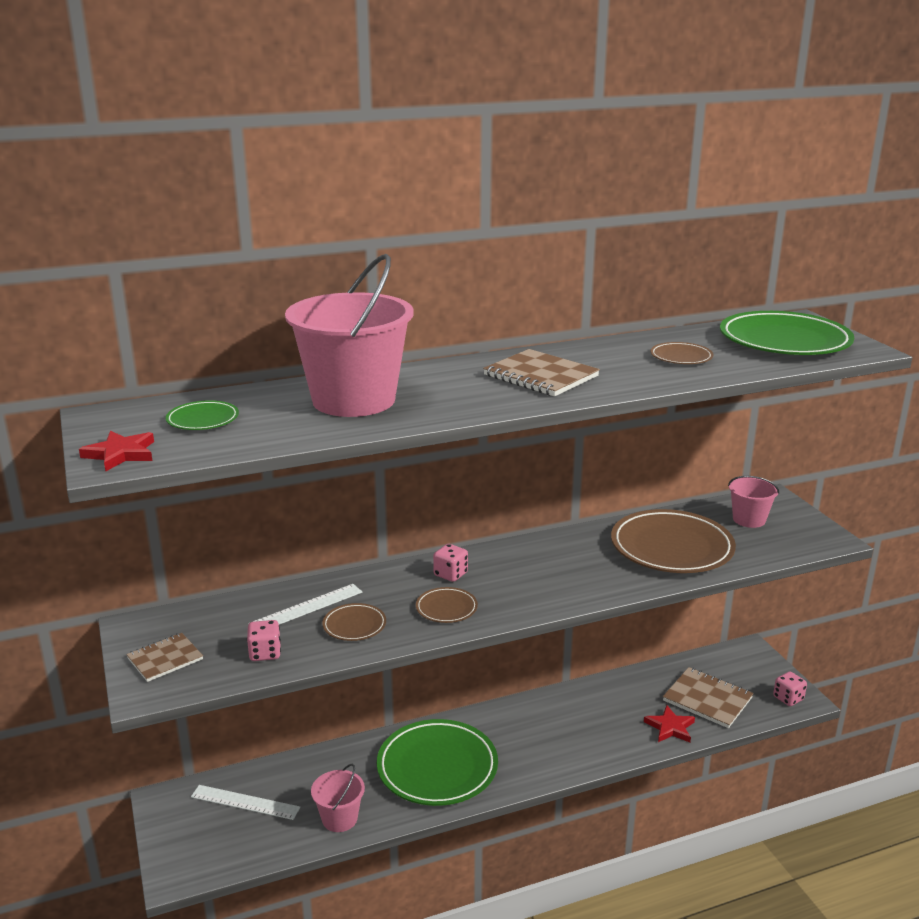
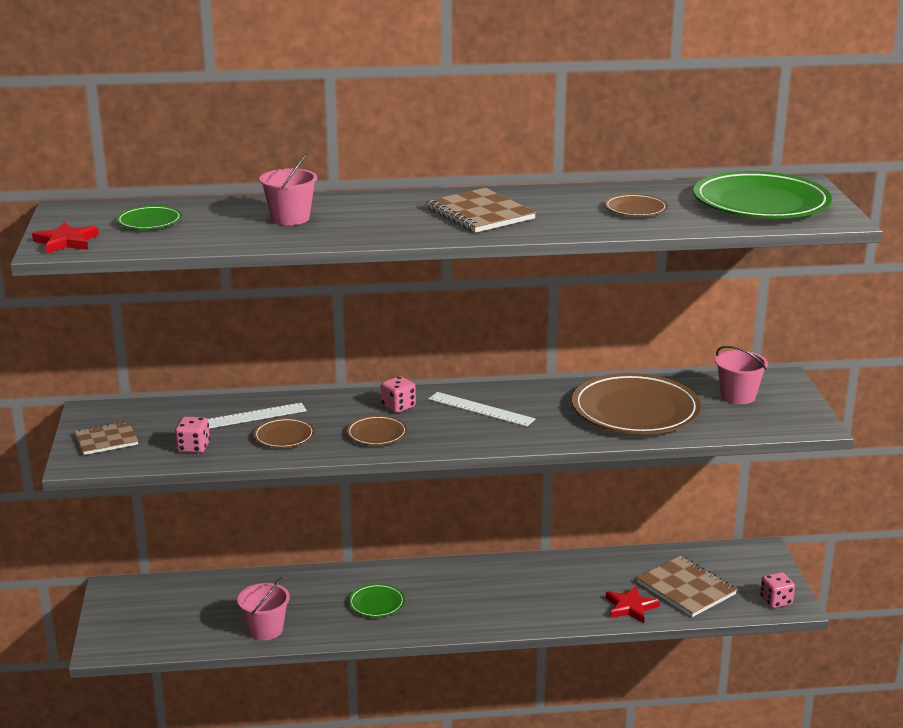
camera: 15 degrees right, 0 degrees up
(245, 802) = (185, 603): white ruler -> white ruler (481, 409)
(353, 400) = (290, 218): pink bucket -> pink bucket, size x0.49
(437, 767) = (376, 603): green plate -> green plate, size x0.46

